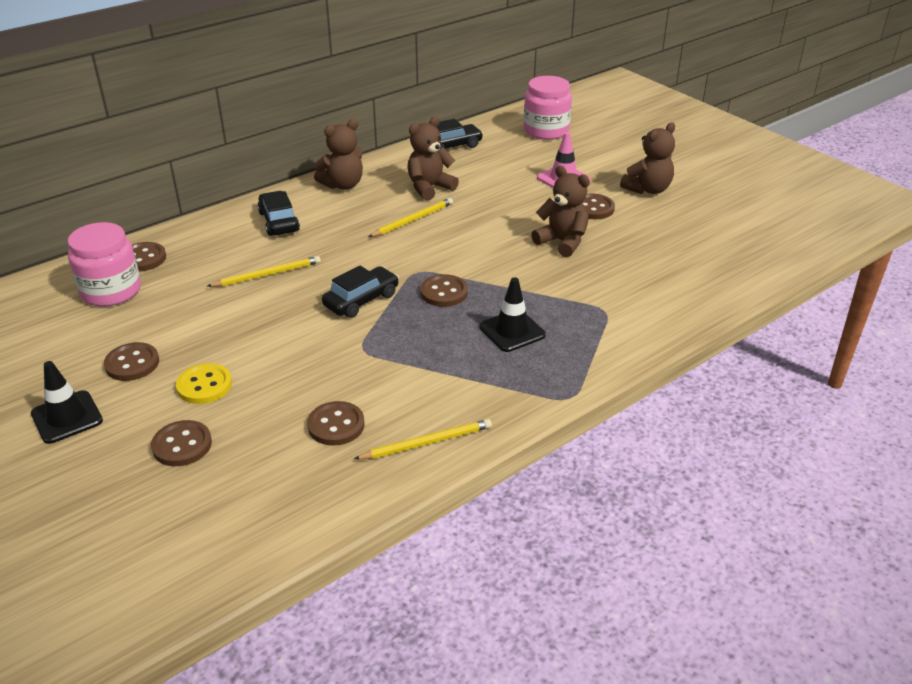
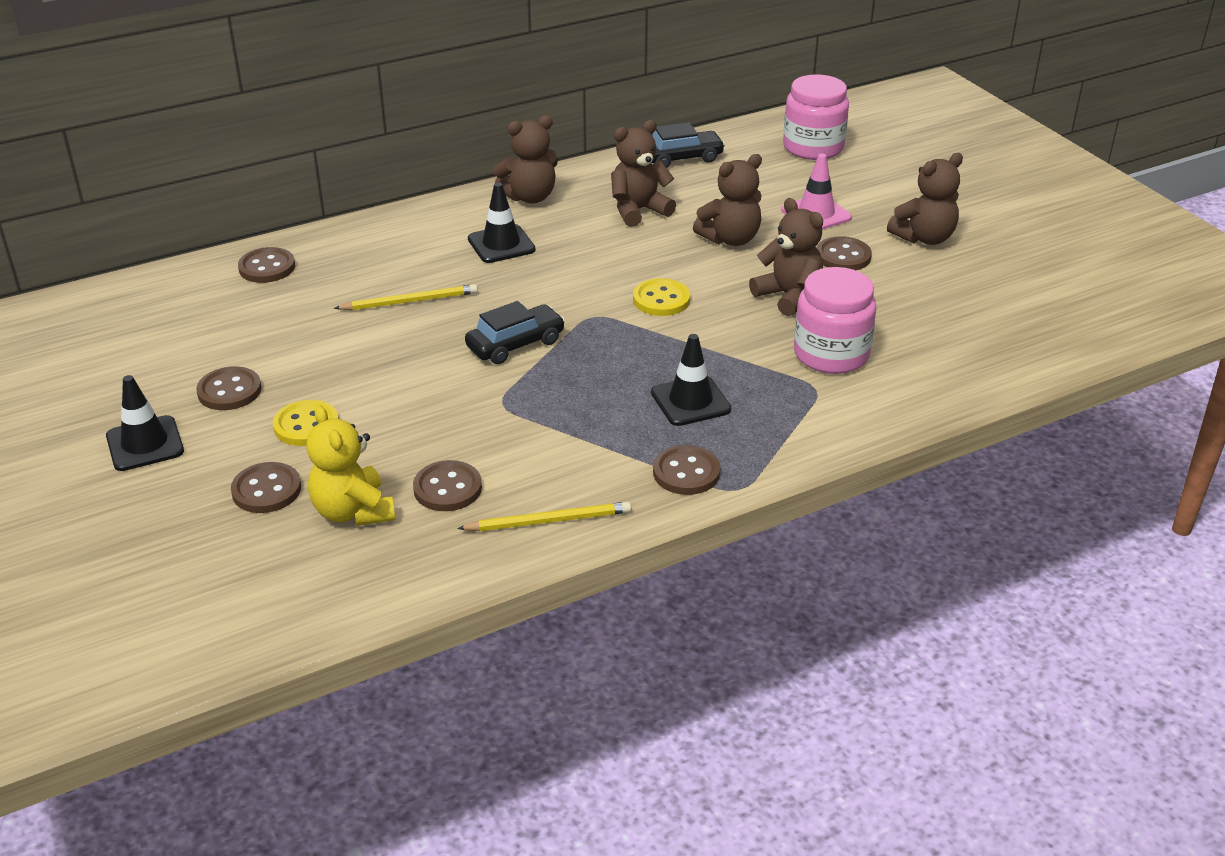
camera: 10 degrees right, 0 degrees up
(111, 291) = (222, 303): pink jar -> pink jar (831, 354)
(261, 455) = (353, 511): none -> yellow teddy bear
(279, 221) = (439, 237): black car -> none
(329, 223) = (501, 244): none -> black traffic cone
(413, 220) = (606, 250): yellow pencil -> none
(444, 292) = (619, 345): brown button -> brown button (686, 472)
(466, 254) = (661, 299): none -> yellow button
(505, 203) = (730, 239): none -> brown teddy bear

